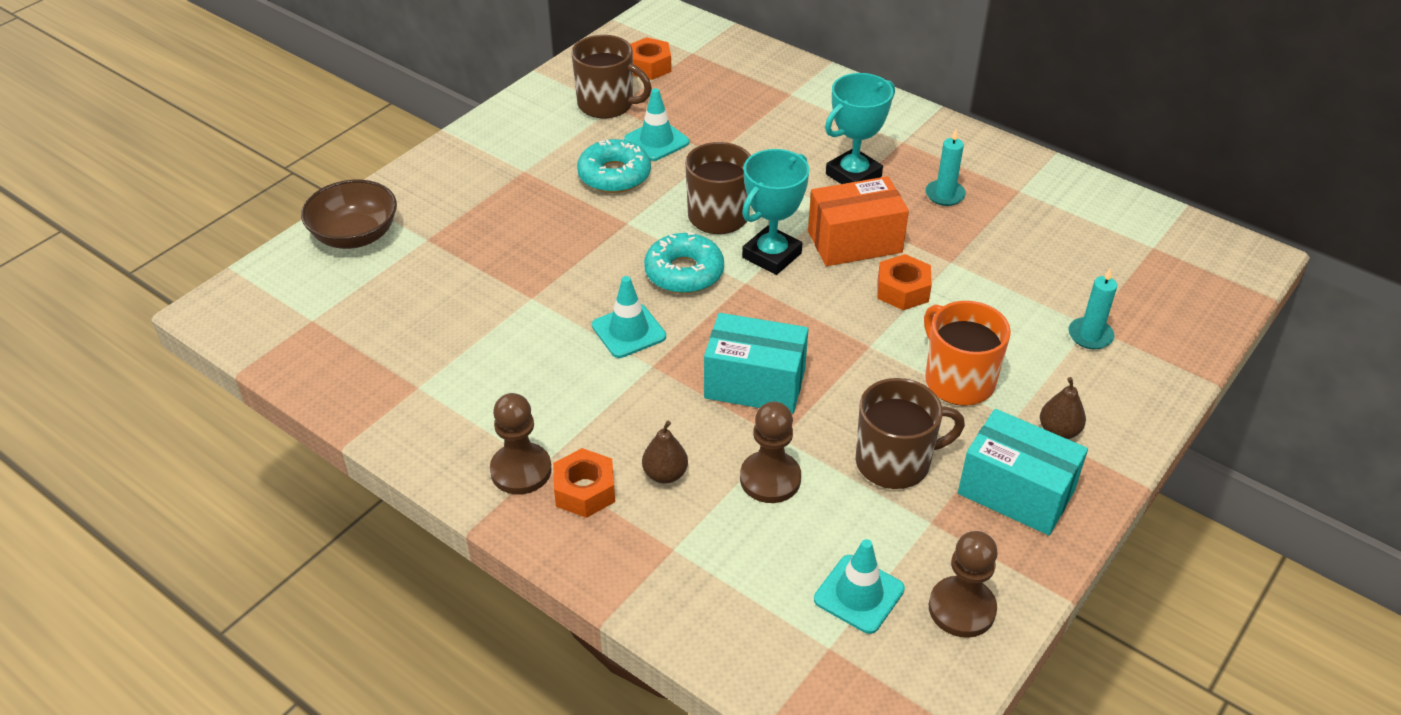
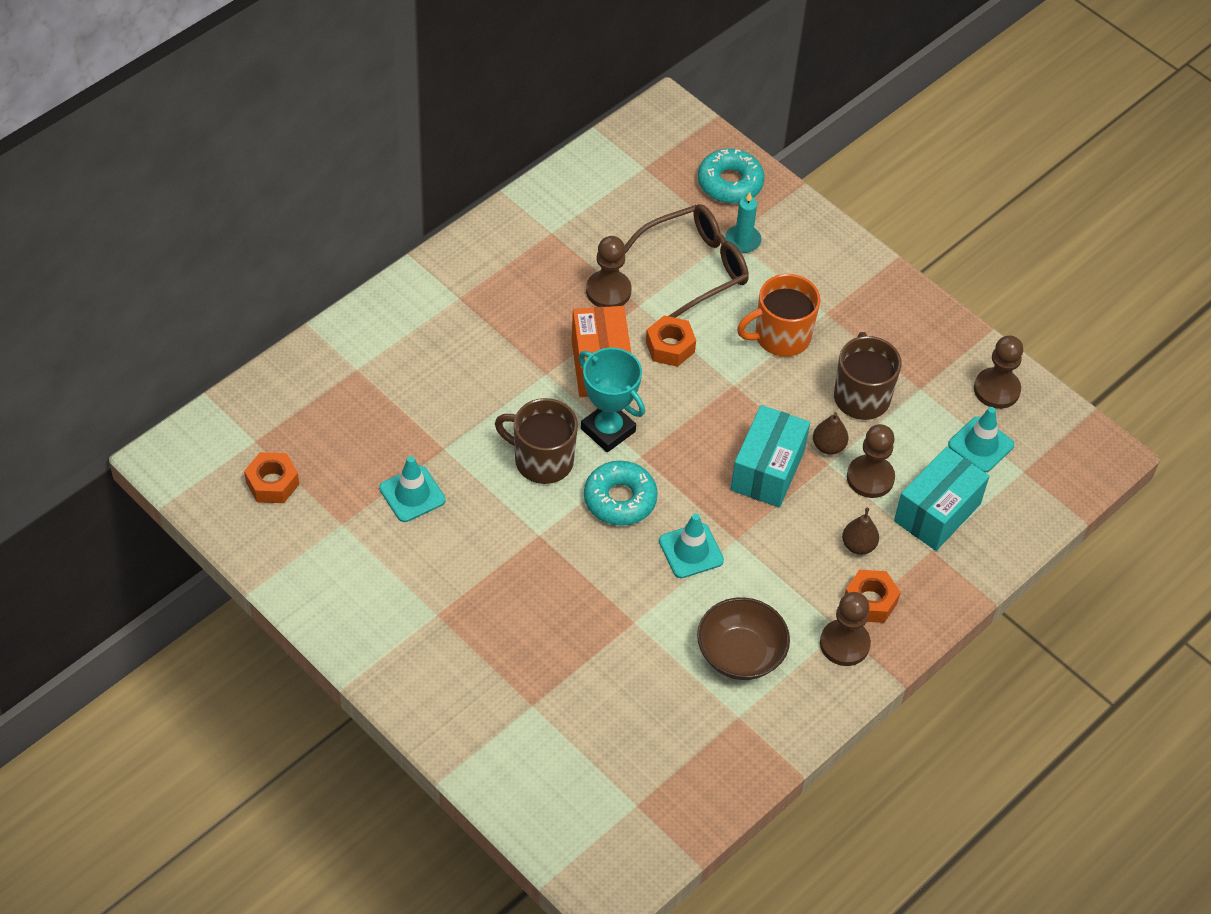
camera: 85 degrees left, 10 degrees up
(355, 235) = (515, 769): brown bowl -> brown bowl (740, 654)
(607, 104) = (335, 530): brown mug -> none
(614, 175) = (462, 537): turquoise donut -> turquoise donut (730, 183)
(853, 175) = (504, 346): turquoise trophy -> none
(945, 195) = (547, 286): turquoise candle -> none
(959, 237) = (608, 291): none -> brown pawn
(1016, 492) = (897, 331): turquoise box -> turquoise box (937, 512)
(1027, 300) = (695, 267): none -> brown glasses
(1058, 431) = (841, 290): brown pear -> brown pear (828, 446)

